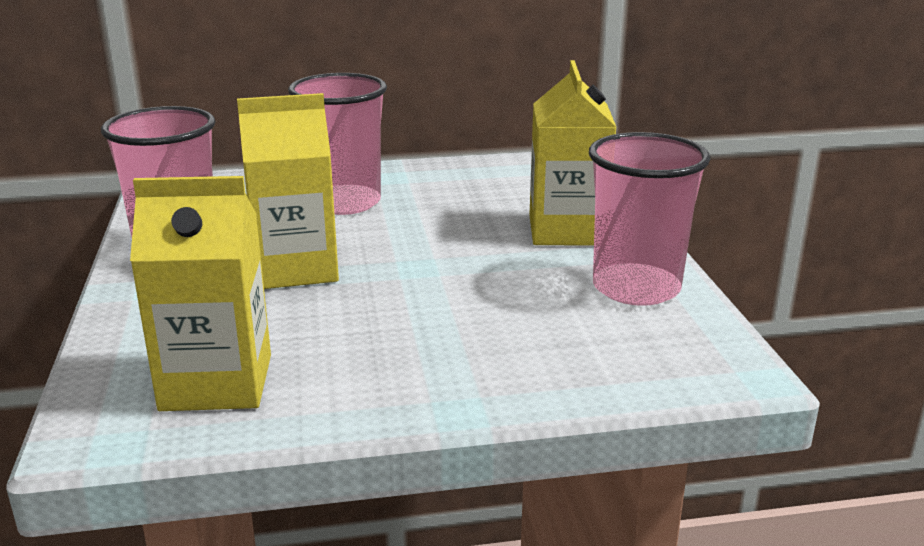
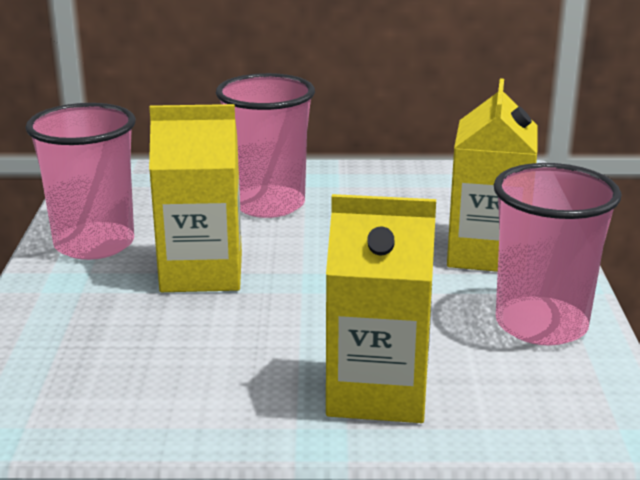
camera: 10 degrees right, 0 degrees up
(216, 382) = (97, 386): yellow carton -> yellow carton (377, 392)

